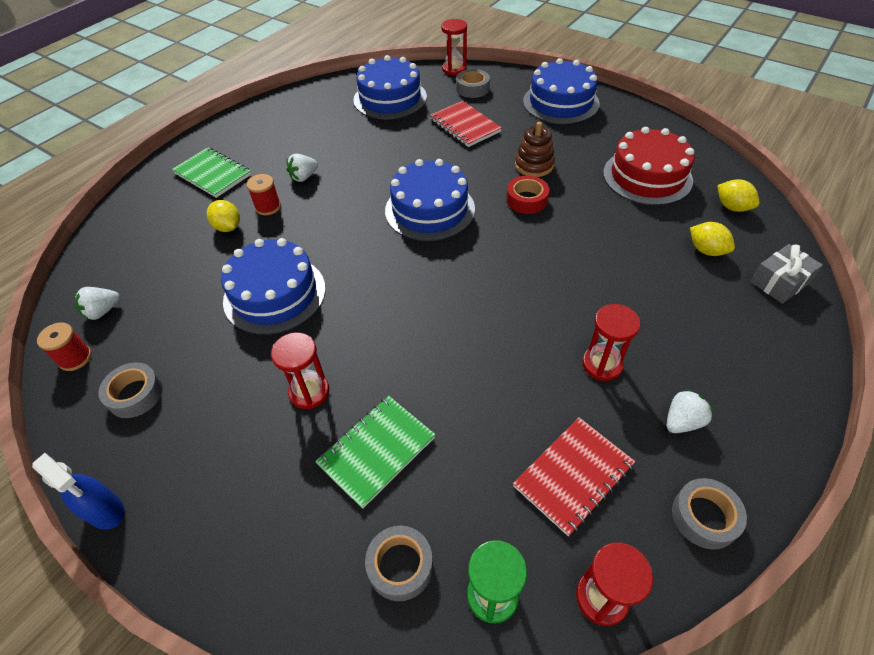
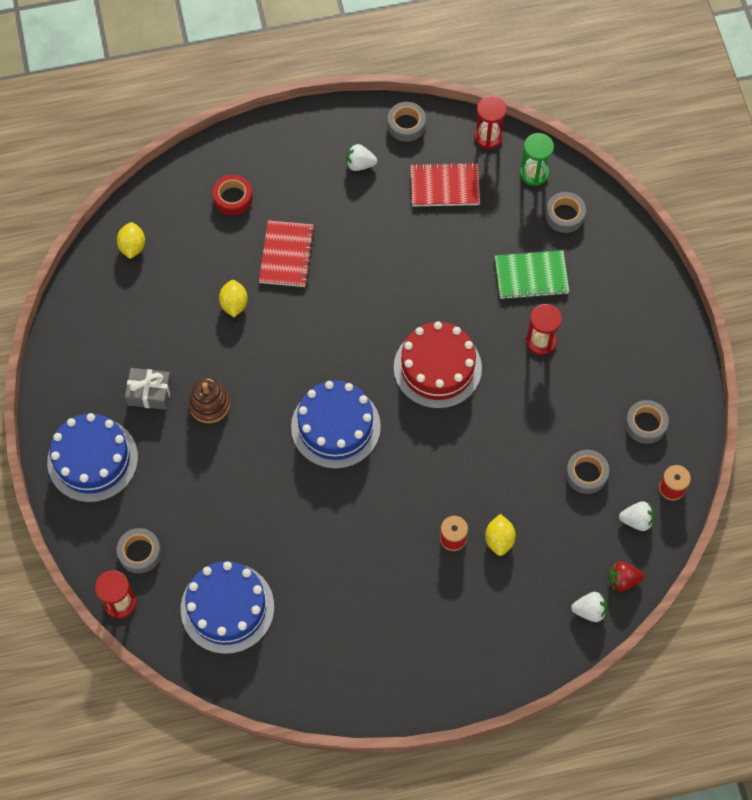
camera: 140 degrees left, 15 degrees up
(95, 265) = (622, 580): none -> red strawberry
(106, 511) = (694, 355): blue spray bottle -> none
(177, 314) = (586, 474): none -> grey tape
(213, 174) = (469, 627): green notebook -> none
(274, 294) = (510, 437): blue cake -> none
(304, 177) = (397, 553): white strawberry -> white strawberry (589, 611)
(465, 126) = (206, 503): red notebook -> red notebook (286, 255)
(526, 200) = (257, 374): red tape -> red tape (233, 198)
(602, 364) = (361, 222): red hourglass -> none
(647, 176) = (146, 320): red cake -> red cake (437, 368)
(706, 250) = (200, 234): yellow lemon -> yellow lemon (234, 304)
(779, 282) = (192, 180): grey gift -> grey gift (150, 393)

